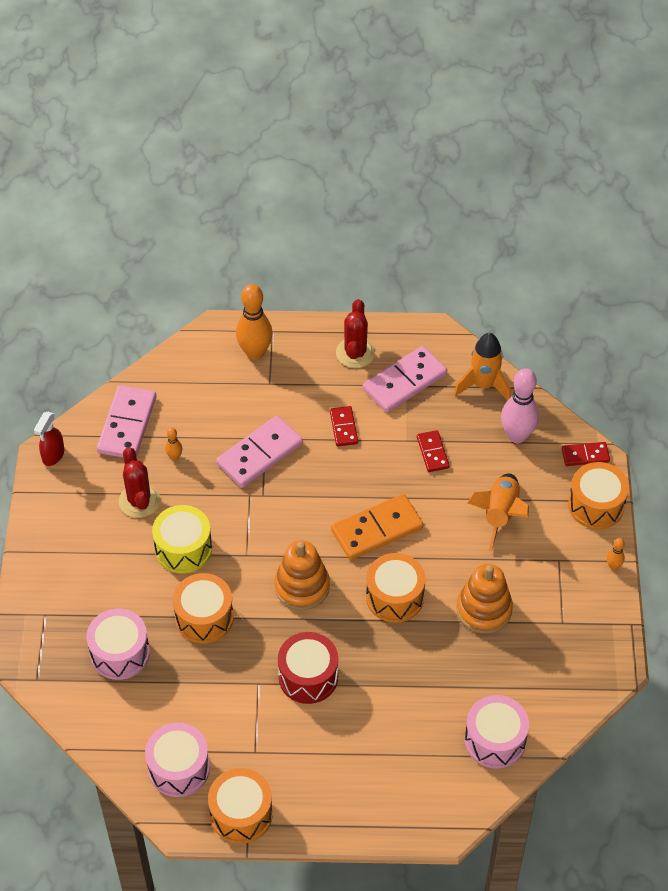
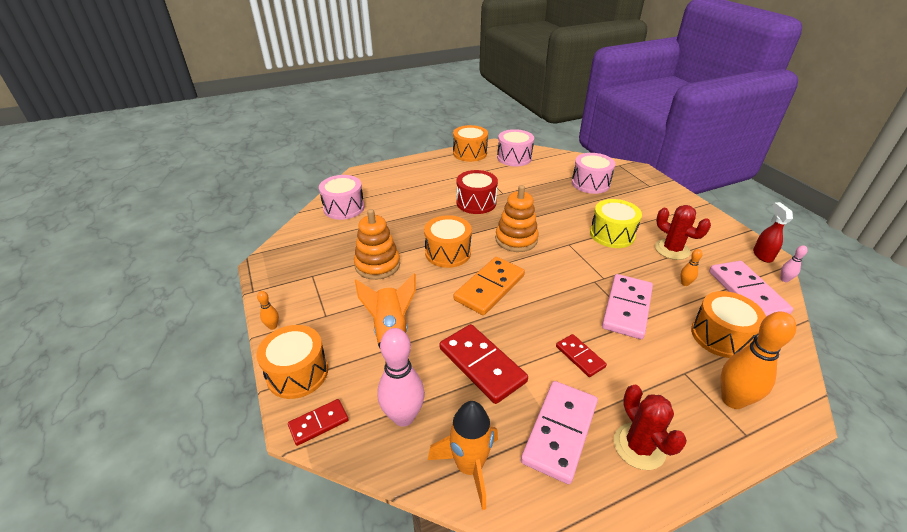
camera: 155 degrees right, 15 degrees down
(72, 422) = (784, 279): none -> pink bowling pin
(204, 617) = (562, 209): orange drum -> orange drum (720, 336)
(432, 452) = (482, 365): red domino -> red domino, size x1.81

